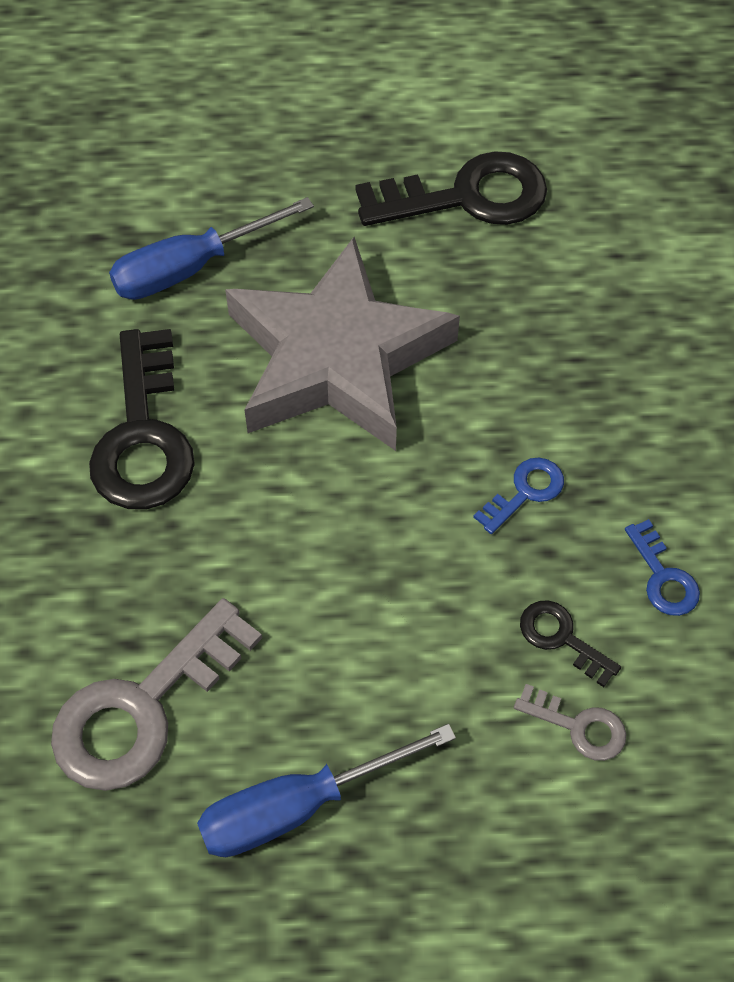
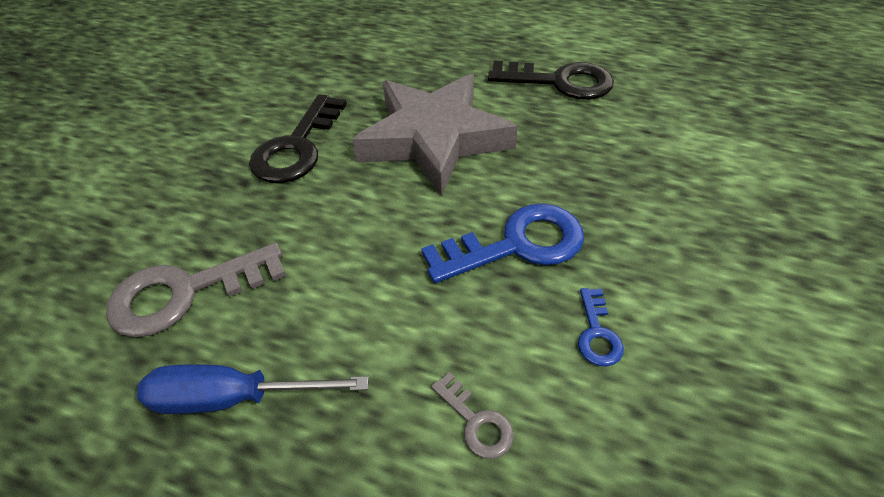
camera: 25 degrees right, 10 degrees down
(191, 268) = (379, 79): blue screwdriver -> none
(525, 492) = (517, 245): blue key -> blue key, size x2.08
(561, 638) = (495, 349): black key -> none

